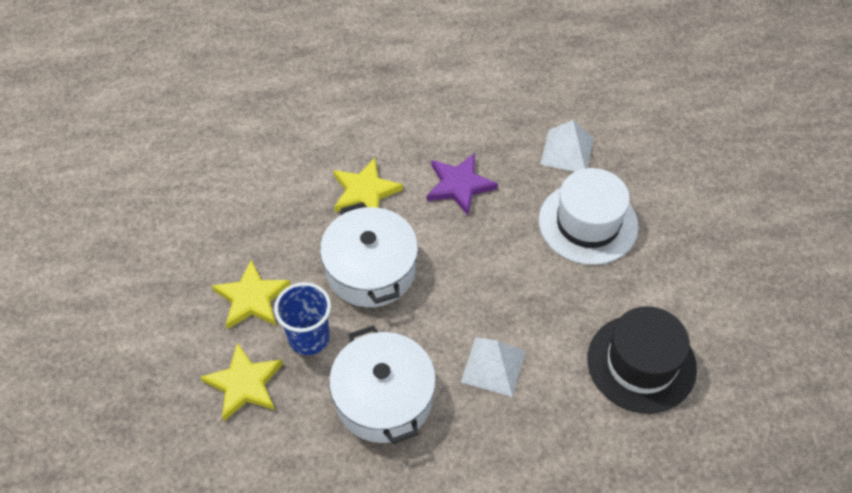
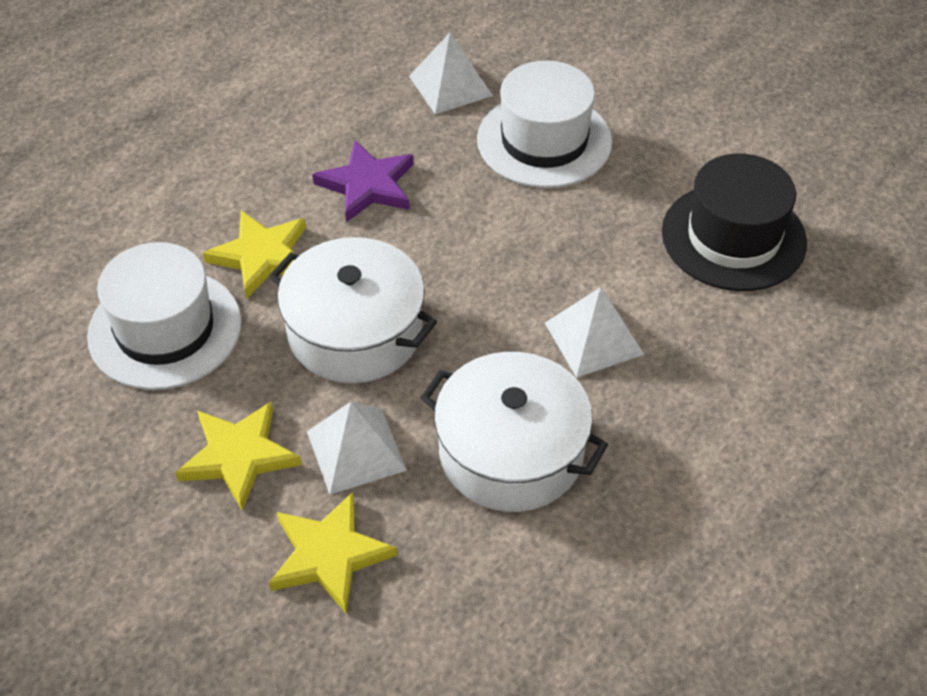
camera: 40 degrees left, 5 degrees down
(281, 201) = (165, 329): none -> white hat
(309, 338) = (356, 450): blue cup -> white pyramid

